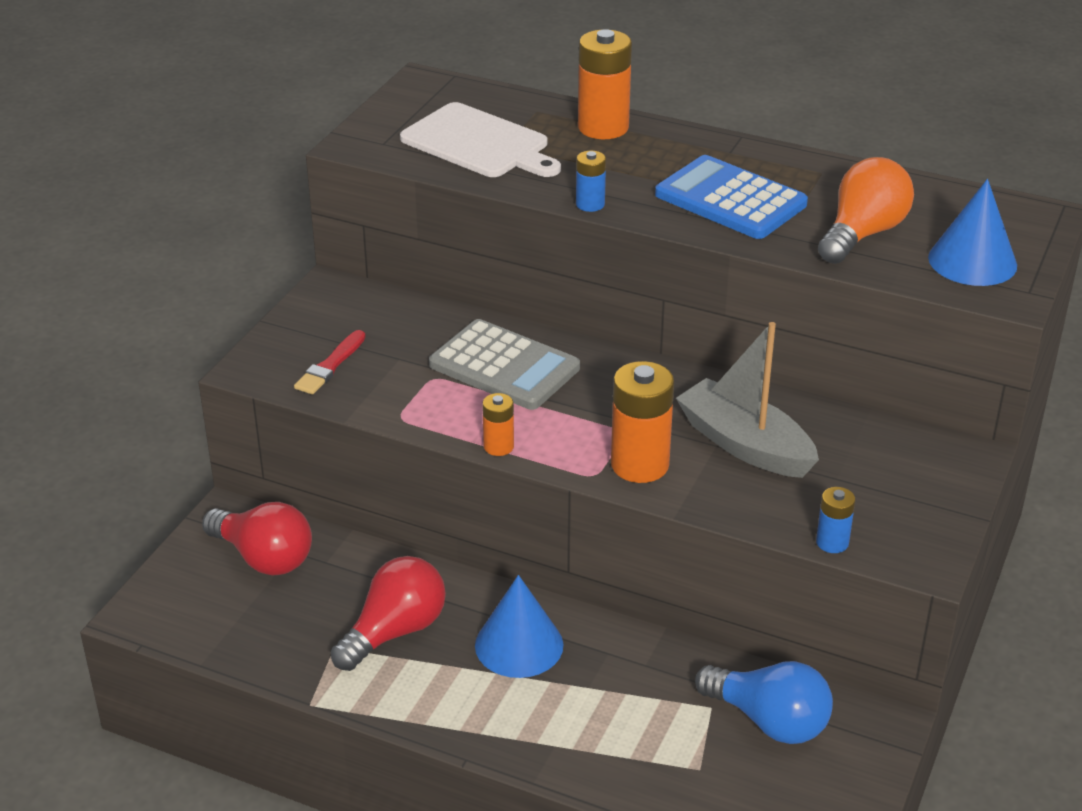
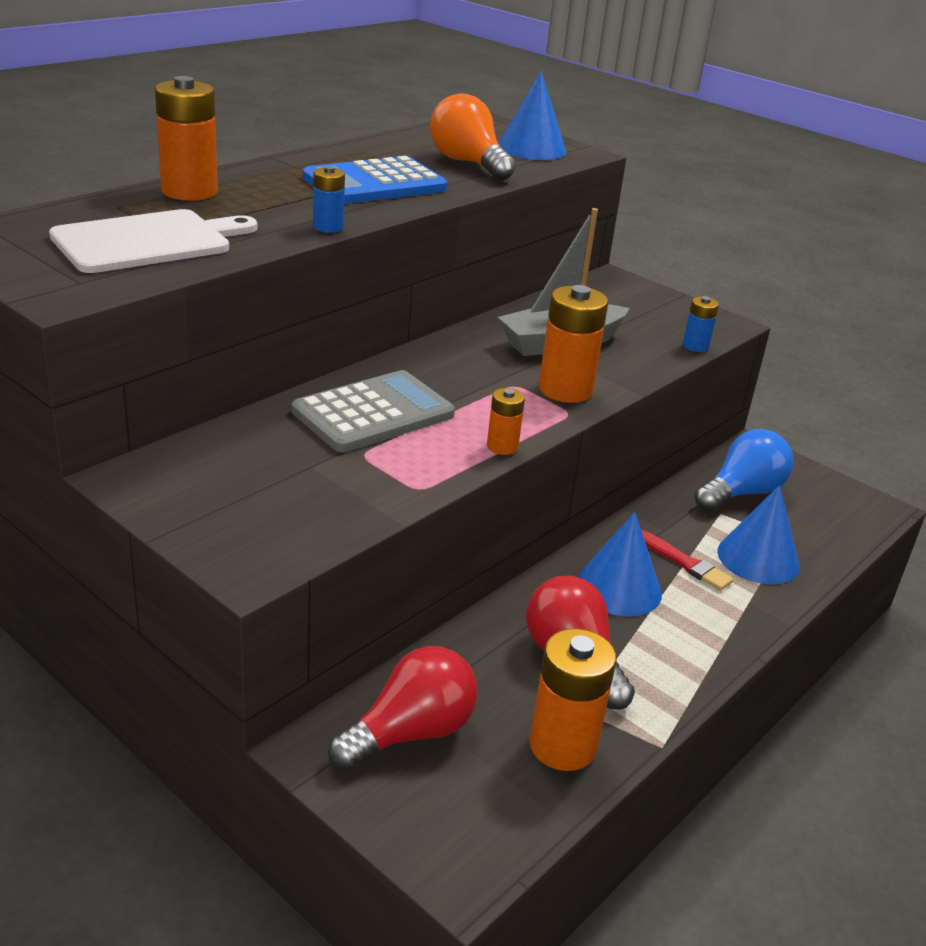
camera: 75 degrees left, 5 degrees down
(285, 643) = (562, 746): none -> orange battery
(330, 366) = (290, 511): red brush -> red brush (684, 563)
(639, 746) = (758, 558): none -> blue cone

